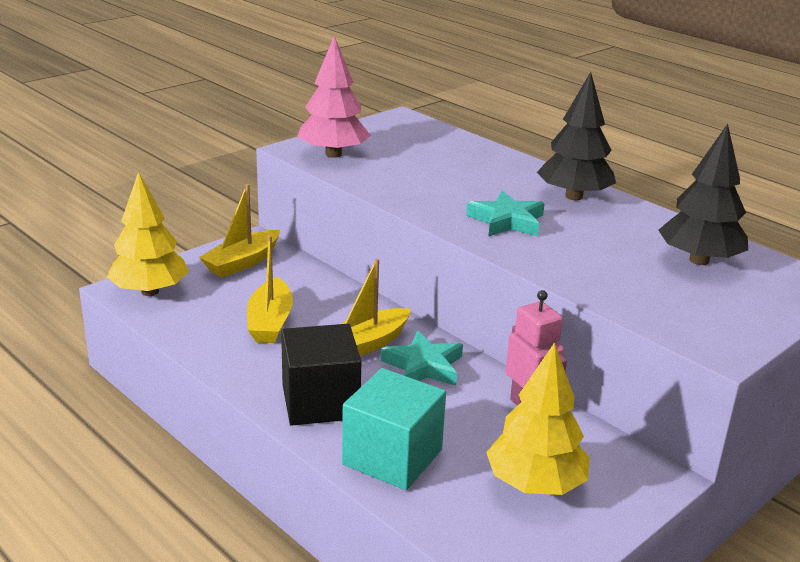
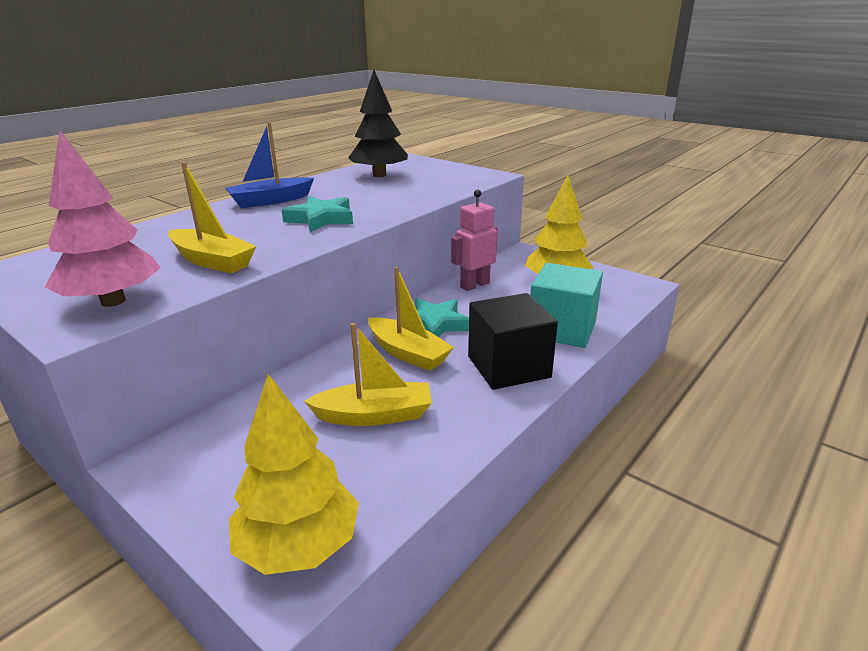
camera: 95 degrees left, 0 degrees up
(242, 262) = (217, 463): yellow boat -> yellow boat (212, 261)
(573, 196) = (270, 201): black tree -> blue boat

